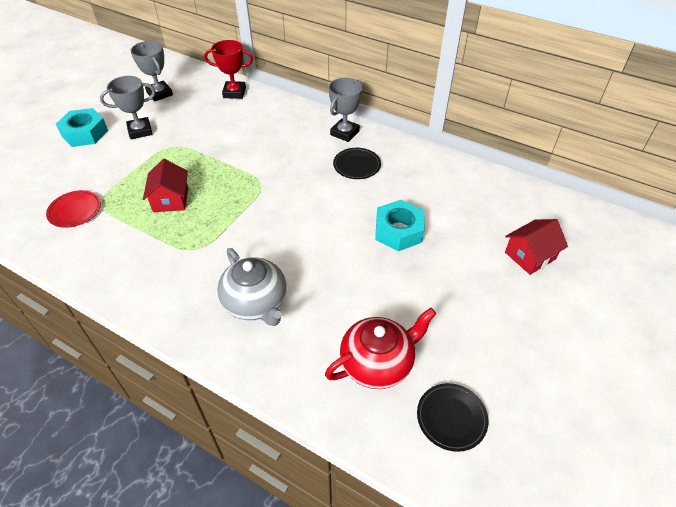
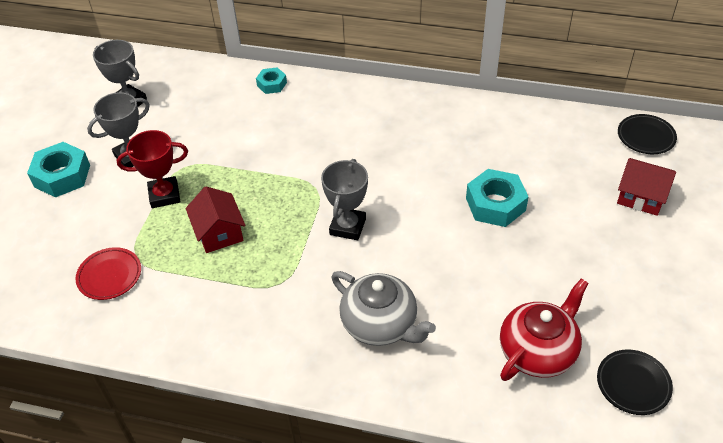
camera: 15 degrees left, 0 degrees up
(234, 93) = (223, 80): red trophy -> red trophy (164, 195)
(268, 103) = (272, 84): none -> turquoise nut
(344, 133) = (382, 102): grey trophy -> grey trophy (347, 226)
(357, 166) = (415, 139): black plate -> black plate (646, 137)
(530, 255) = (641, 196): red house -> red house turned 75 degrees clockwise

